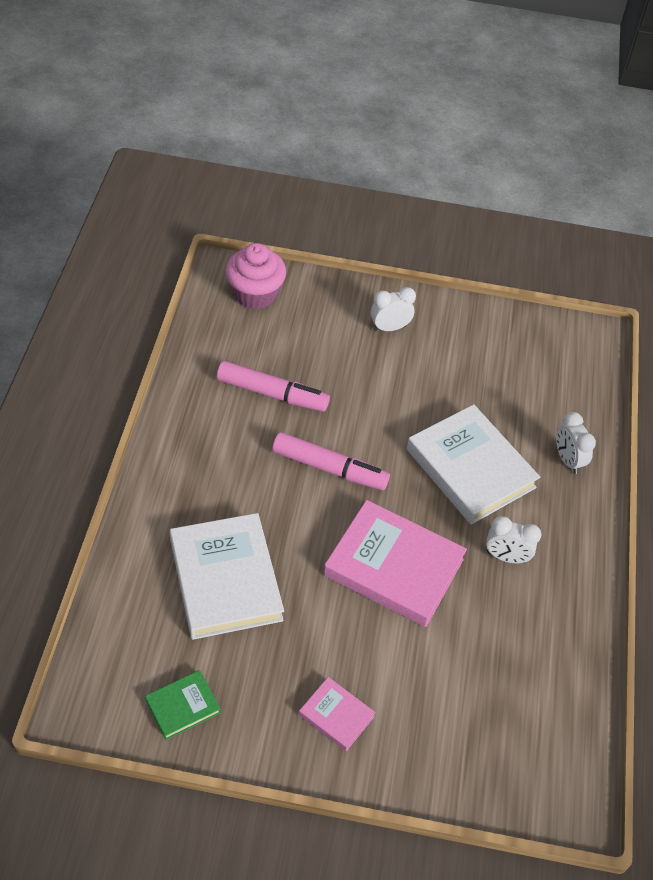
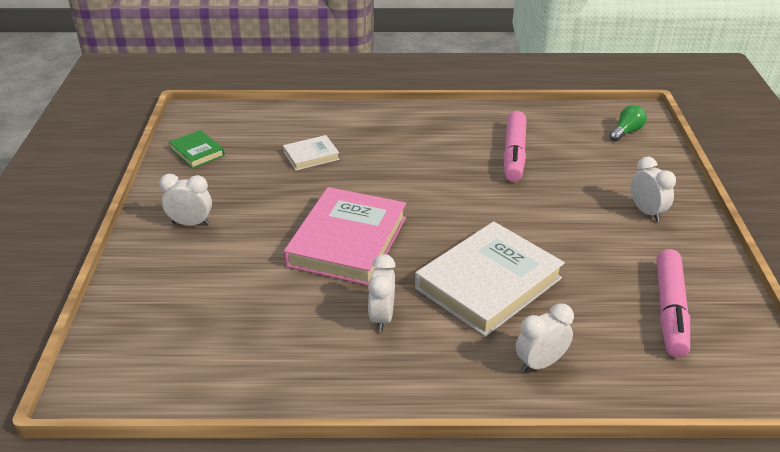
camera: 85 degrees right, 15 degrees down
(225, 580) = (311, 156): white book -> white book, size x0.48
(255, 294) = (626, 132): pink cupcake -> green light bulb
(329, 468) = (445, 193): pink marker -> pink marker (670, 310)
(336, 716) = (191, 223): pink book -> white clock

